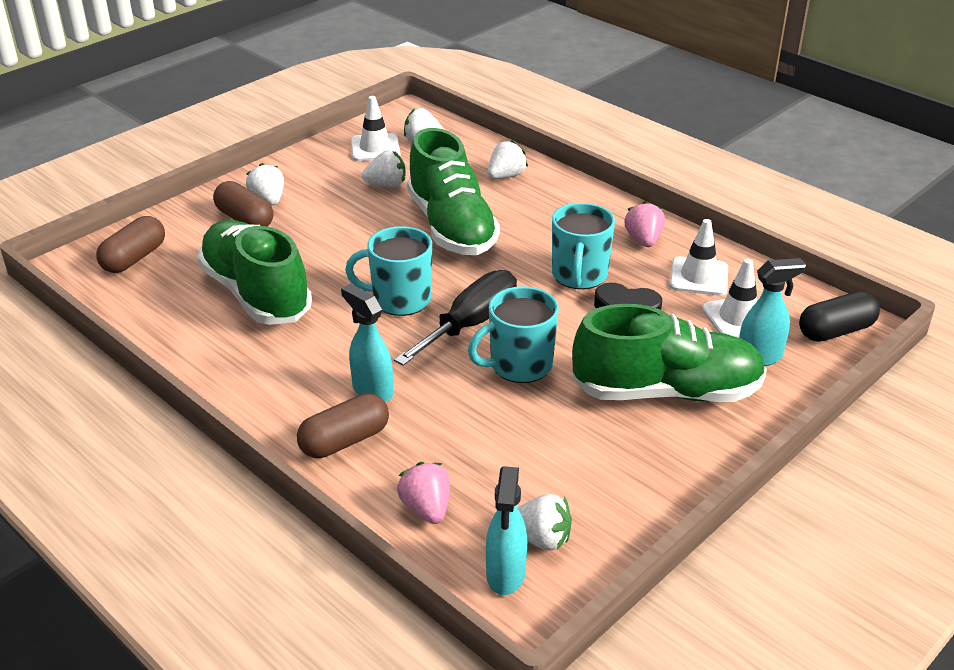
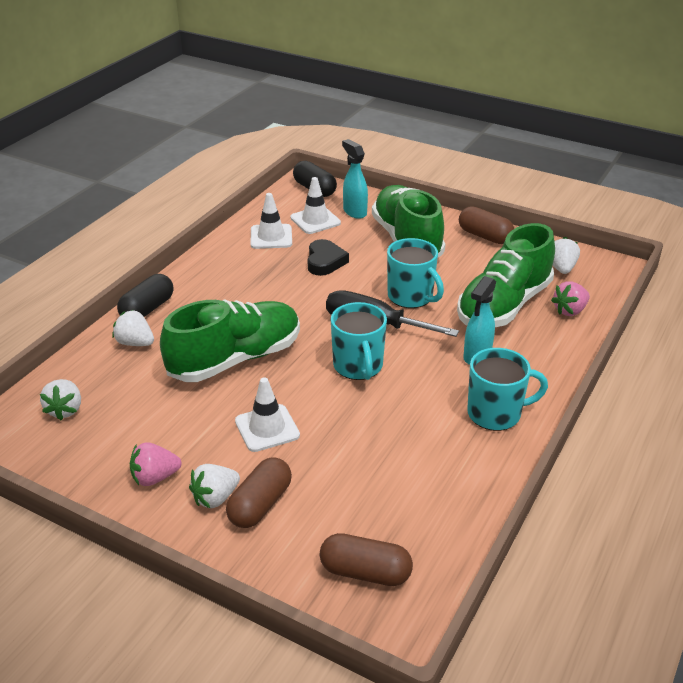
camera: 105 degrees left, 0 degrees up
(256, 293) = (387, 455): green shoe -> green shoe (504, 305)
(344, 441) = (536, 357): brown capsule -> brown capsule (485, 236)
(375, 148) = (83, 443): white traffic cone -> white traffic cone (267, 428)
(386, 185) = (165, 416): white strawberry -> none
(505, 575) = (596, 276): turquoise spray bottle -> none
(563, 185) = (147, 309): none -> black capsule
(579, 276) = (289, 285): turquoise mug -> turquoise mug (496, 413)
(643, 240) = (228, 262): pink strawberry -> pink strawberry (155, 477)

